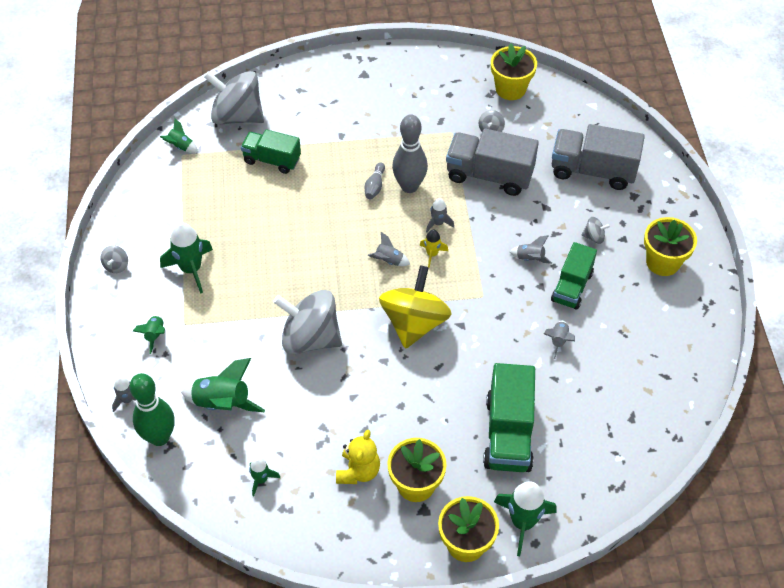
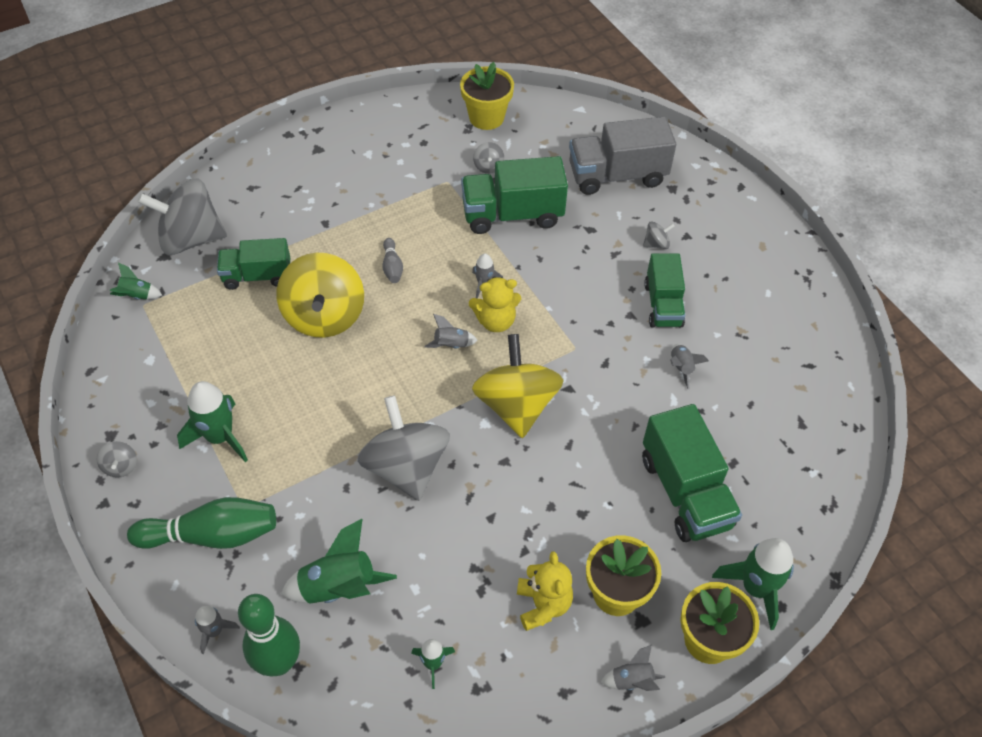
camera: 25 degrees left, 0 degrees up
(155, 335) = (212, 535): green rocket -> green bowling pin
(306, 207) = (324, 316): none -> yellow spinning top
(310, 338) = (406, 467): grey spinning top -> grey spinning top turned 75 degrees clockwise
(409, 186) = (431, 254): grey bowling pin -> none
(432, 254) = (495, 321): yellow rocket -> yellow teddy bear
(489, 175) = (512, 215): grey truck -> green truck
(530, 258) = (603, 289): grey rocket -> grey rocket (632, 680)
(663, 262) = (739, 247): yellow flower pot -> none

